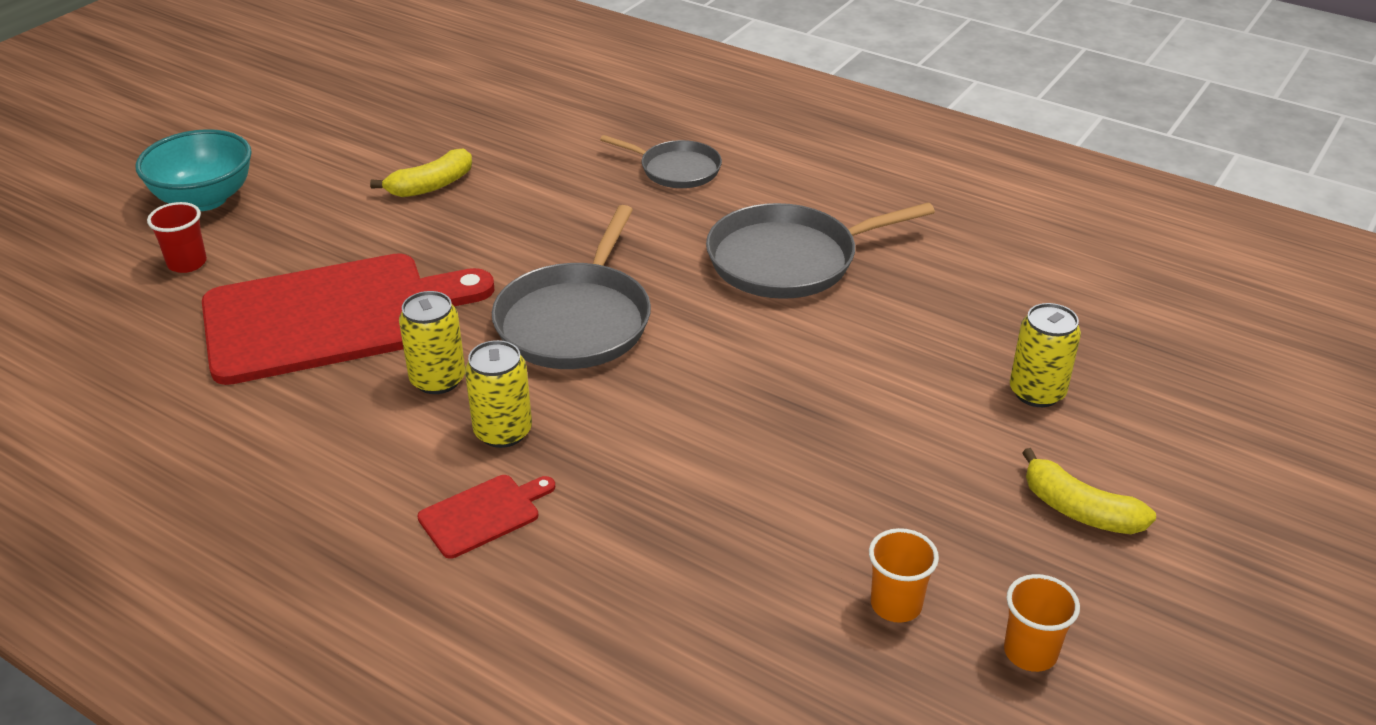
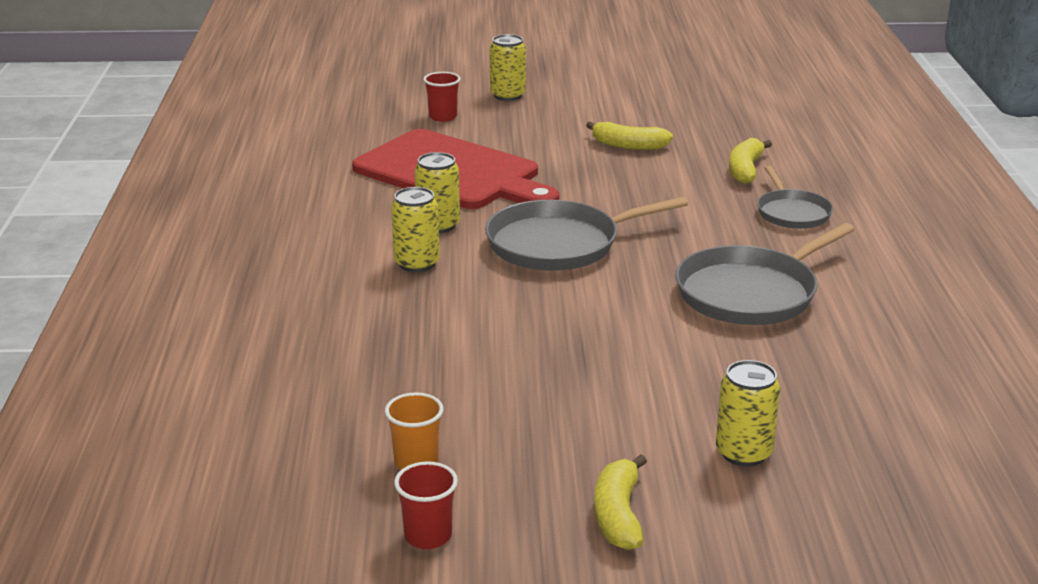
camera: 55 degrees right, 10 degrees down
(204, 199) = (508, 95): turquoise bowl -> yellow can
(483, 514) = (336, 286): red cutting board -> none
(568, 151) = (745, 170): none -> yellow banana
(789, 260) = (751, 293): grey pan -> grey pan turned 75 degrees counterclockwise
(1030, 652) = (428, 536): orange cup -> red cup

